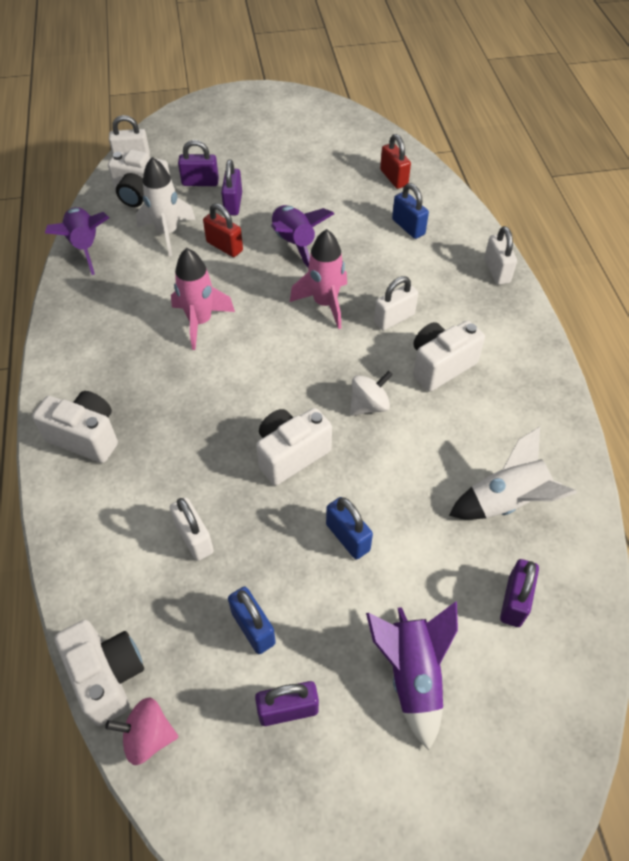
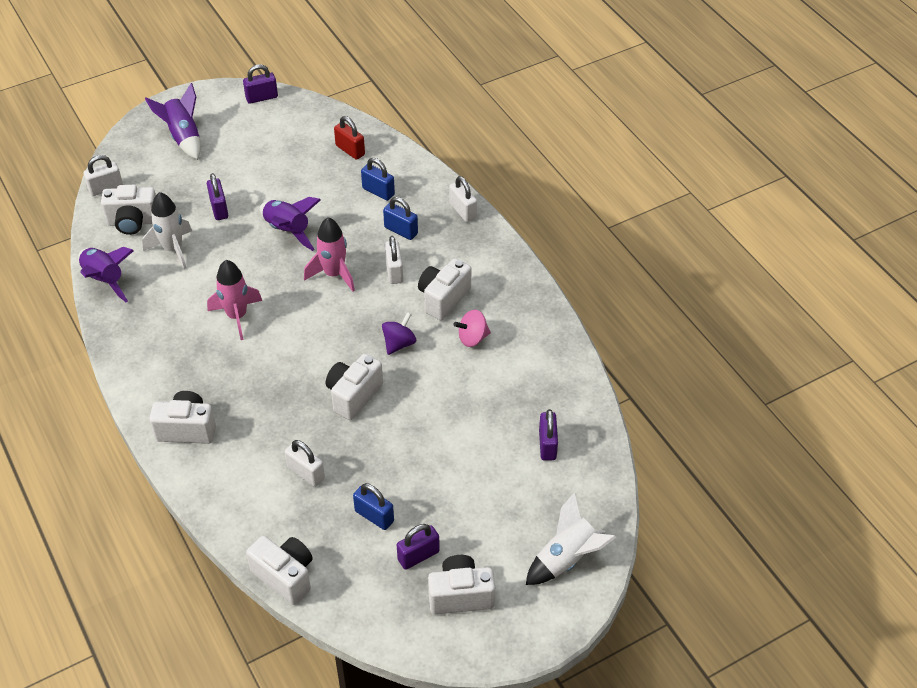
camera: 20 degrees left, 5 degrees down
(148, 736) = (330, 600): pink spinning top -> pink spinning top (472, 338)
(200, 182) = (180, 196): purple padlock -> purple padlock (261, 97)
(224, 246) = (228, 248): red padlock -> none
(323, 797) = (460, 595): none -> white camera
(348, 537) = (418, 439): blue padlock -> blue padlock (401, 230)
(369, 405) = (399, 343): white spinning top -> purple spinning top
(394, 318) = (394, 271): white padlock -> white padlock turned 45 degrees counterclockwise
(412, 674) = (493, 510): purple rocket -> purple rocket (183, 137)
(506, 501) = (523, 382): white rocket -> white rocket (566, 558)

